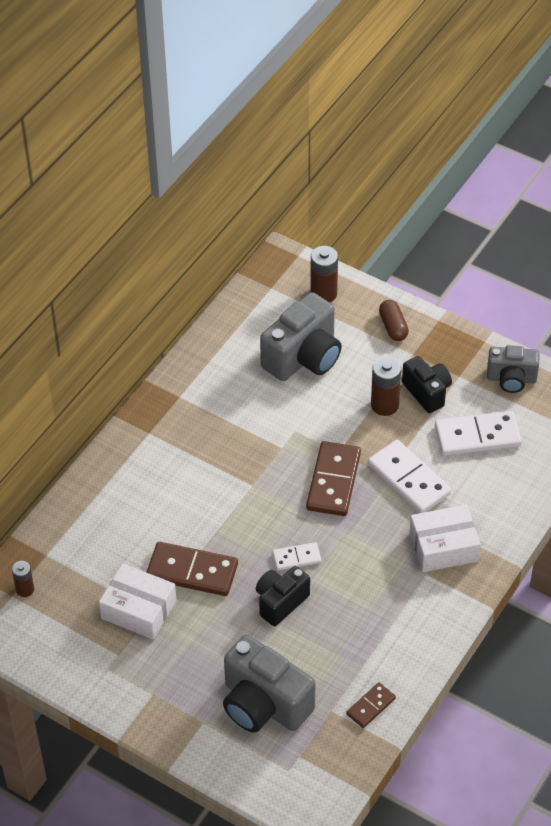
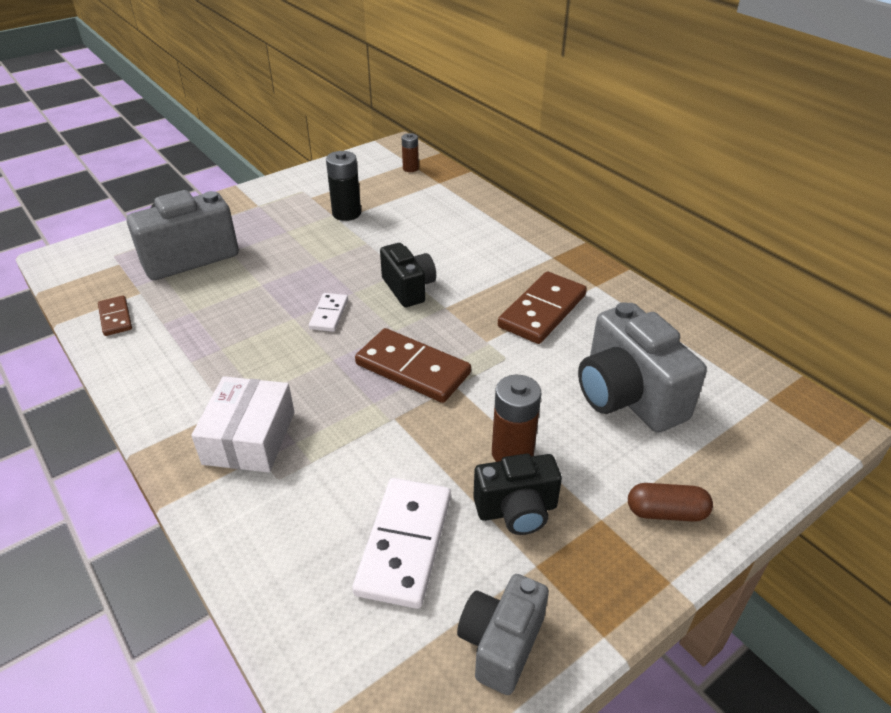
camera: 110 degrees right, 10 degrees down
(138, 609) = (346, 213): white box -> black battery
(192, 572) = (364, 248): brown domino -> brown domino (542, 311)
(280, 602) = (285, 291): black camera -> black camera (408, 288)
(323, 294) = (751, 450): brown battery -> none
(408, 479) = (374, 438): white domino -> none

